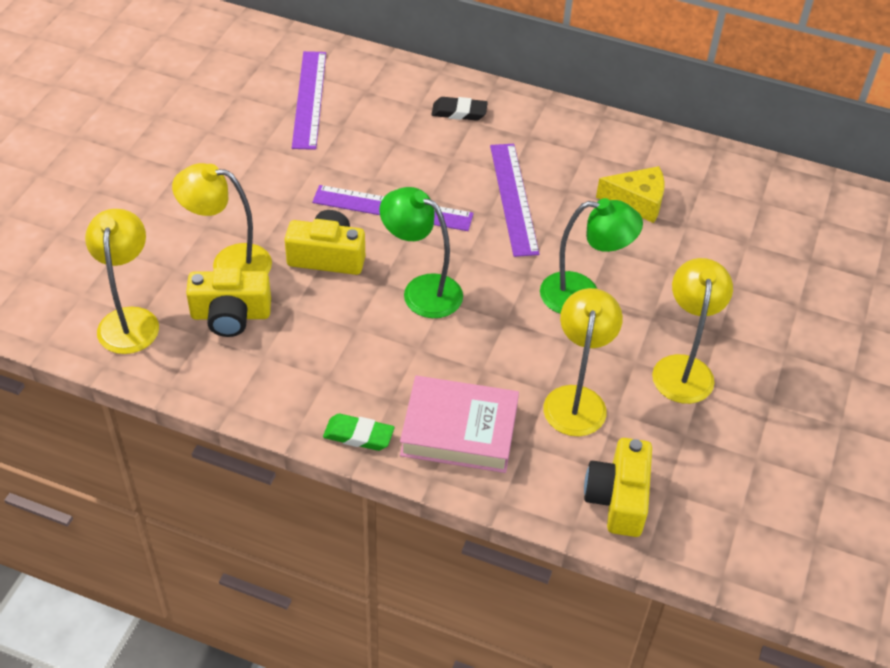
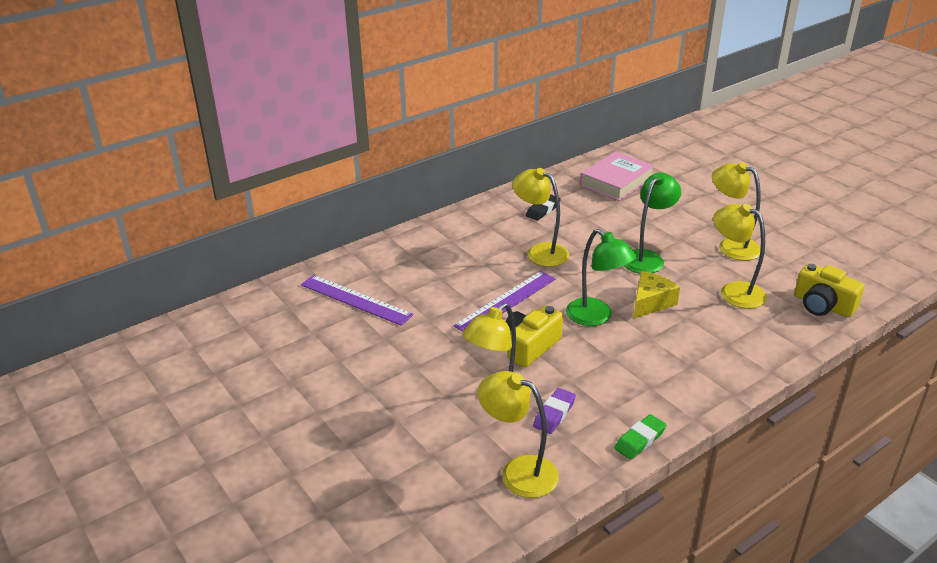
camera: 55 degrees left, 15 degrees down
(230, 315) = (554, 414): yellow camera -> purple eraser
(358, 435) = (714, 391): green eraser -> green eraser (640, 440)
(421, 290) = (596, 317): green lamp -> green lamp turned 105 degrees counterclockwise
(459, 112) = (437, 243): black eraser -> black eraser (543, 210)
(459, 430) = (734, 346): pink book -> pink book (616, 182)
(513, 198) = (540, 252): purple ruler -> yellow lamp
(637, 202) = (582, 211): yellow cheese -> yellow cheese (651, 302)

